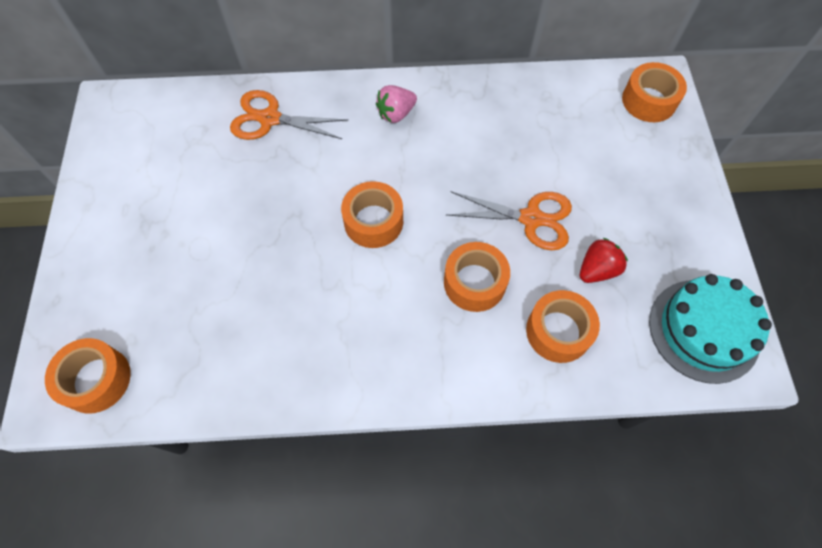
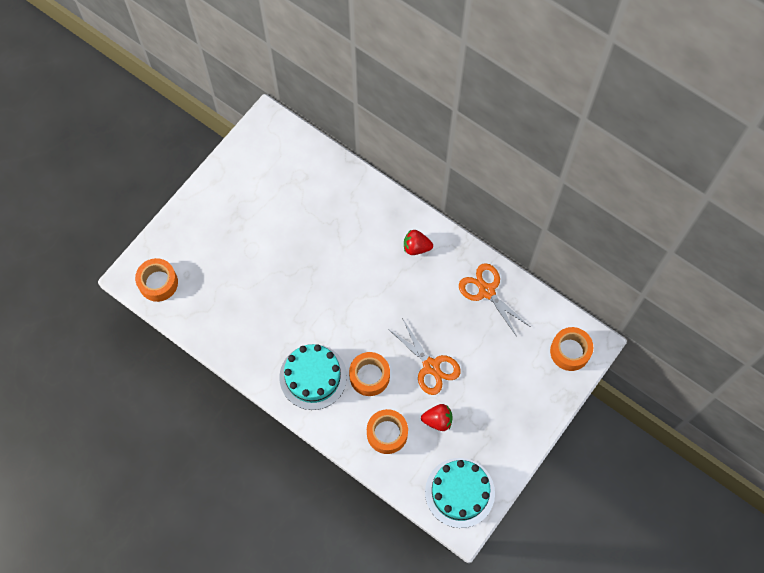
camera: 40 degrees right, 5 degrees up
(270, 119) = (345, 197): orange scissors -> orange scissors (486, 291)
(373, 221) = (348, 303): orange tape -> none
(396, 114) = (416, 247): pink strawberry -> red strawberry
(408, 336) = (313, 377): none -> turquoise cake

